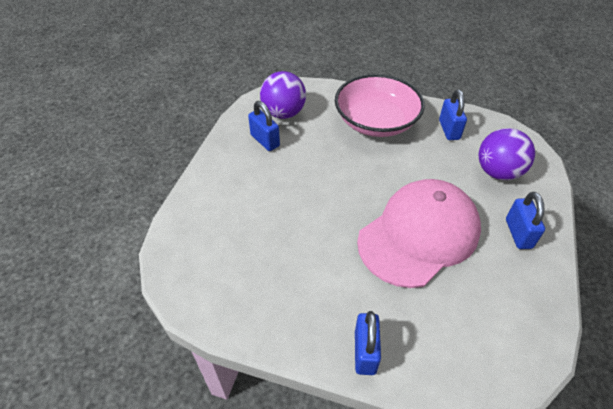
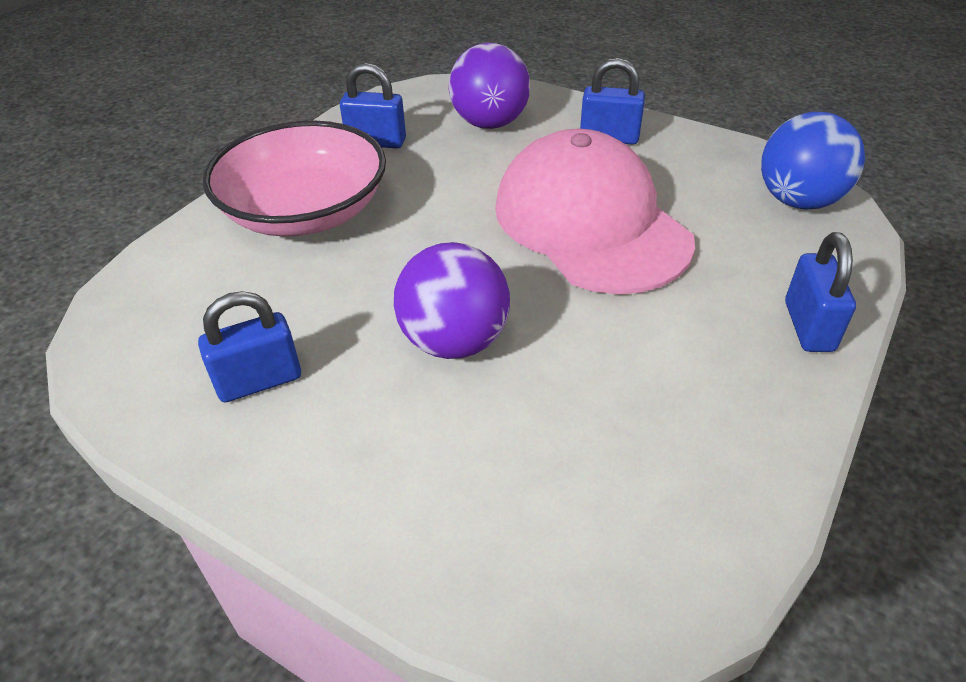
camera: 75 degrees left, 5 degrees down
(283, 113) = (187, 335): purple ball -> purple ball (454, 341)
(365, 352) = (808, 326): blue padlock -> blue padlock turned 75 degrees clockwise
(500, 352) = (798, 201): none -> blue ball

